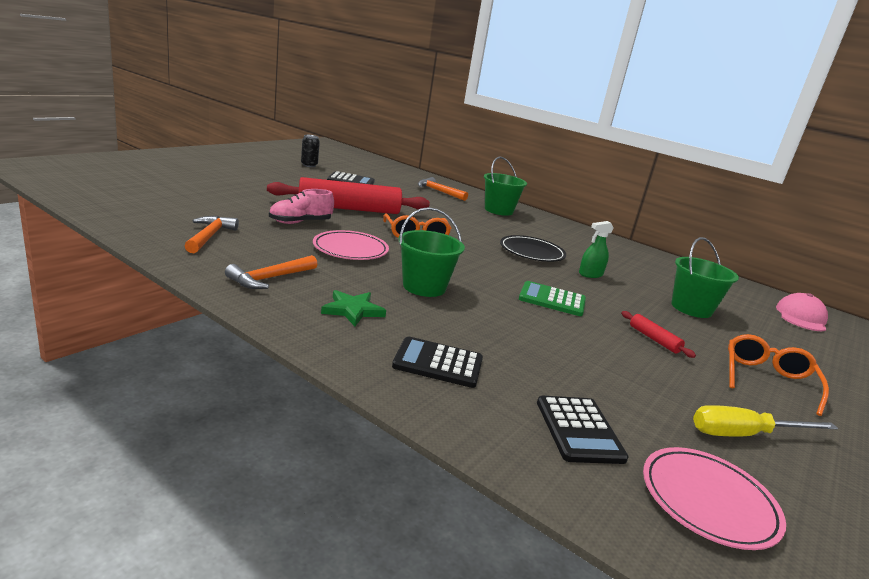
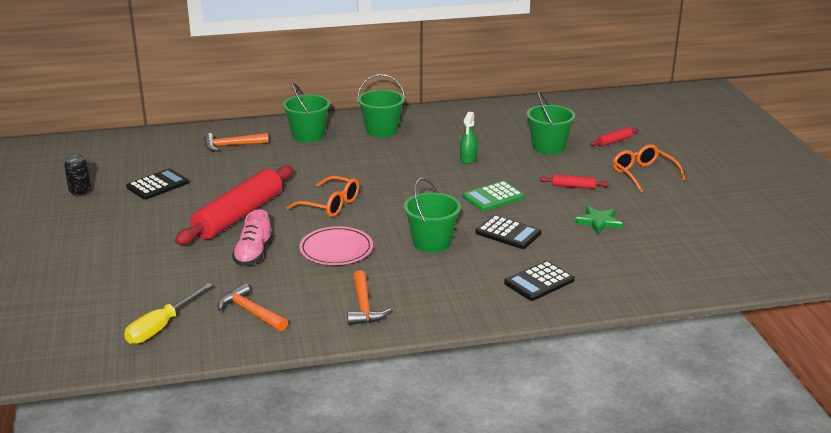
camera: 45 degrees left, 5 degrees up
(353, 310) = (445, 288): green star -> green star (598, 222)
(531, 252) = (410, 165): black plate -> none
(558, 232) = (381, 130): none -> green bucket
(579, 430) = (638, 265): black calculator -> black calculator (508, 233)
(708, 501) = (713, 258): pink plate -> none
(744, 434) = (679, 215): yellow screwdriver -> yellow screwdriver (161, 326)
(782, 343) = (614, 141): none -> red rolling pin
(801, 317) = (592, 111): pink cap -> none

